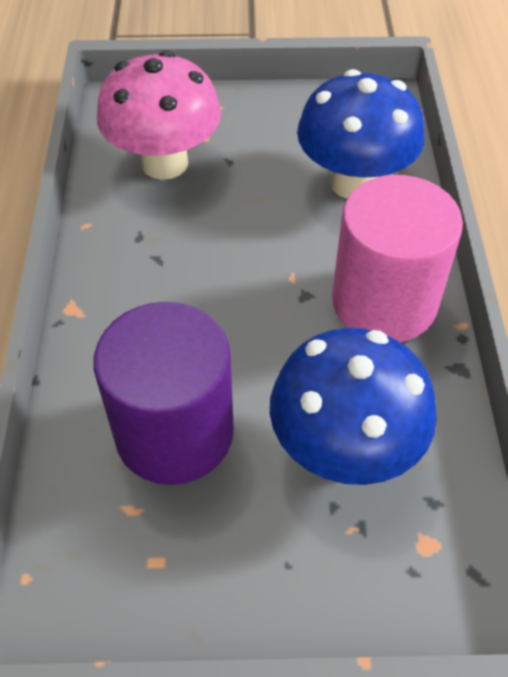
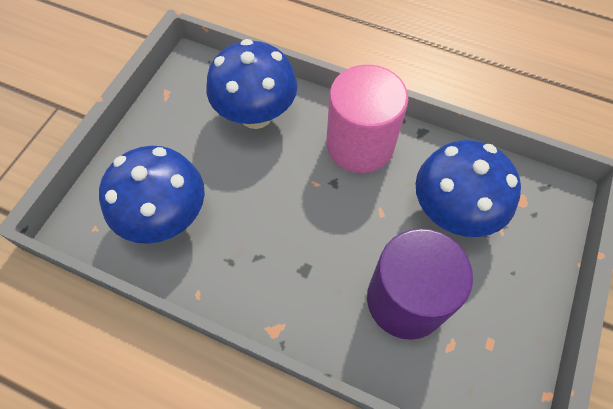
camera: 65 degrees left, 10 degrees up
(164, 163) = (166, 217): pink mushroom -> blue mushroom

